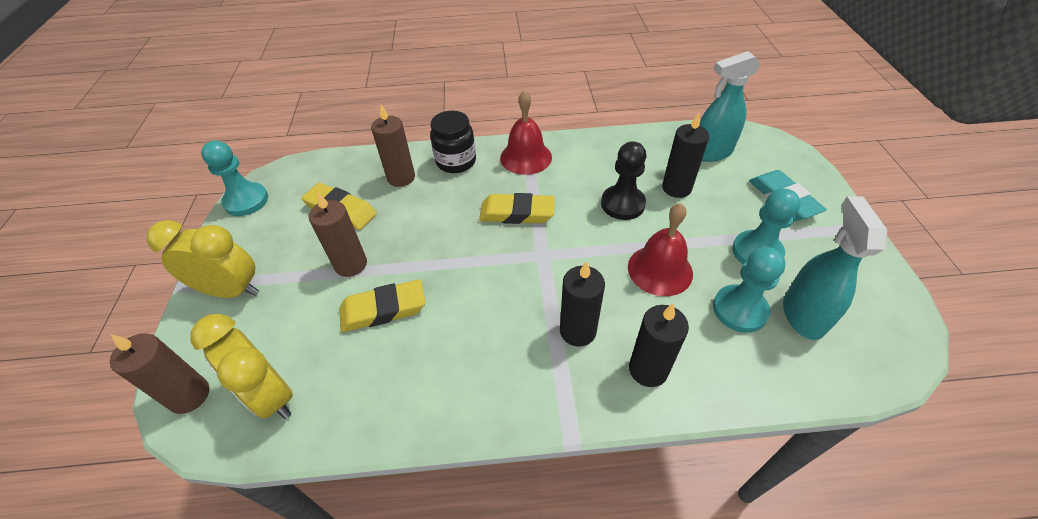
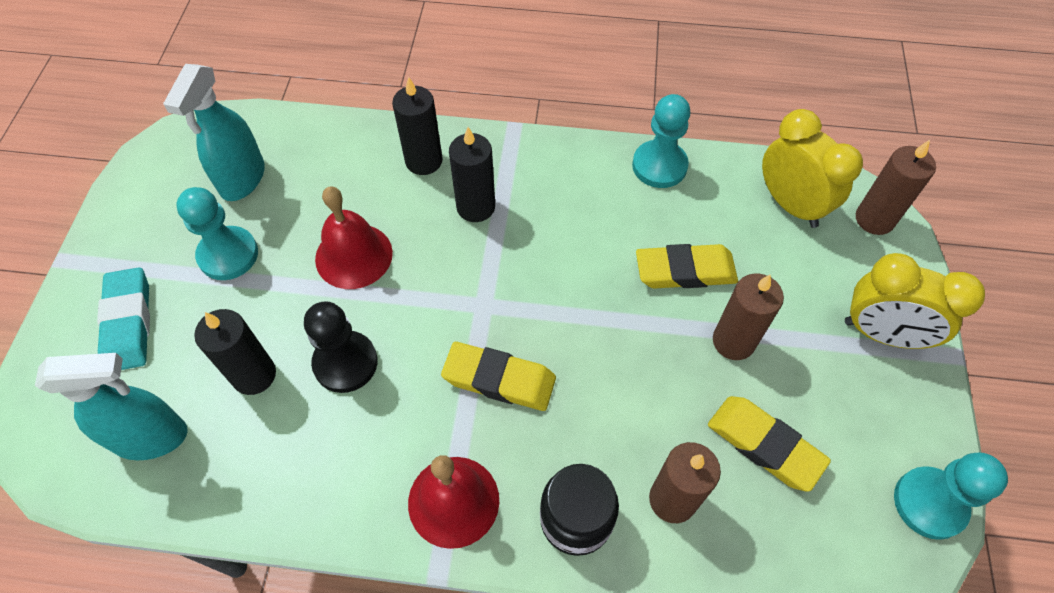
camera: 170 degrees left, 10 degrees up
(739, 310) = (300, 196): turquoise pawn -> turquoise pawn (659, 166)

